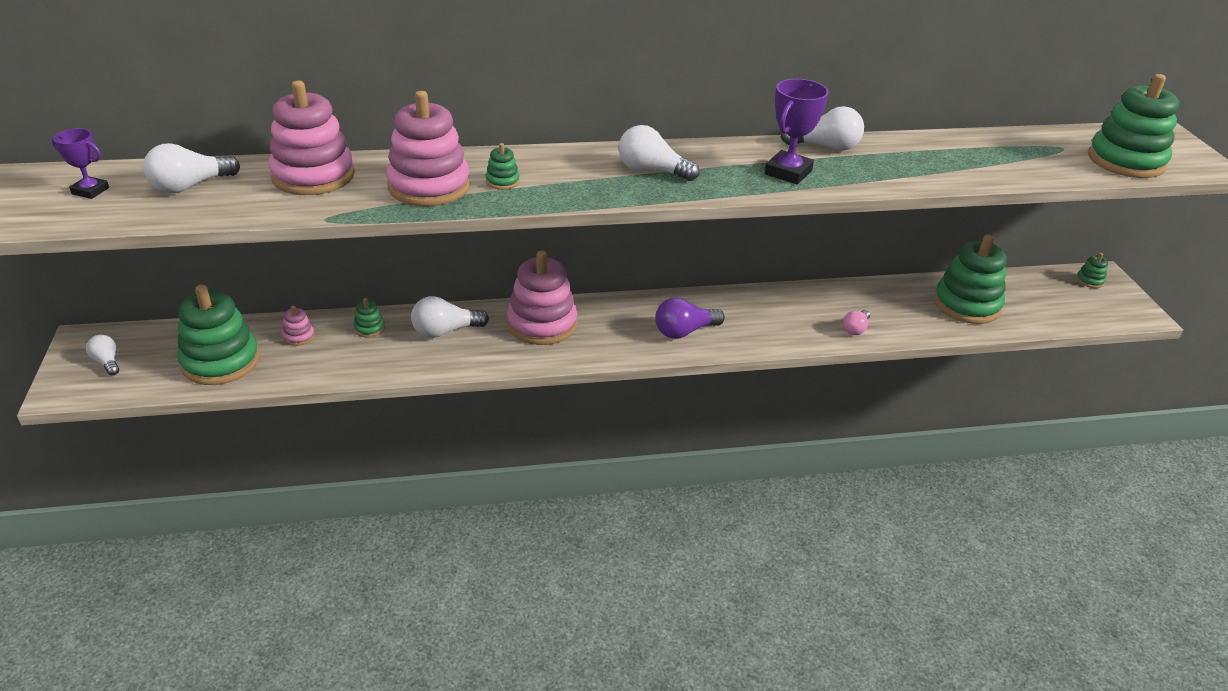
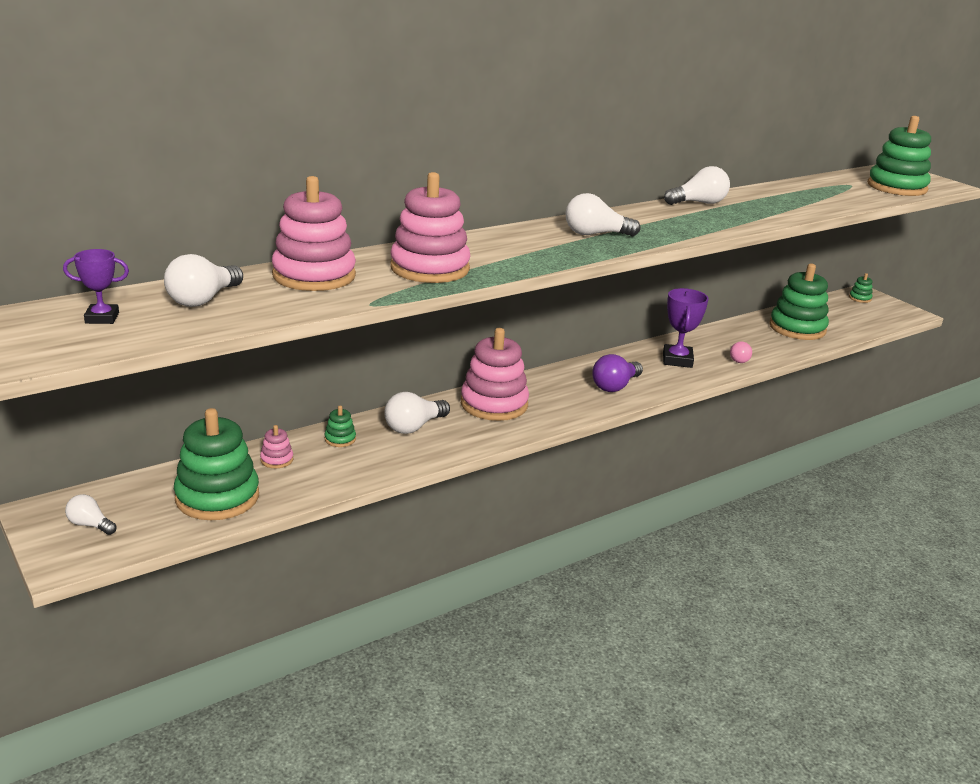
camera: 25 degrees left, 10 degrees down
(502, 181) = (487, 257): green stacking toy -> none
(788, 172) = (694, 222): purple trophy -> purple trophy (677, 360)

